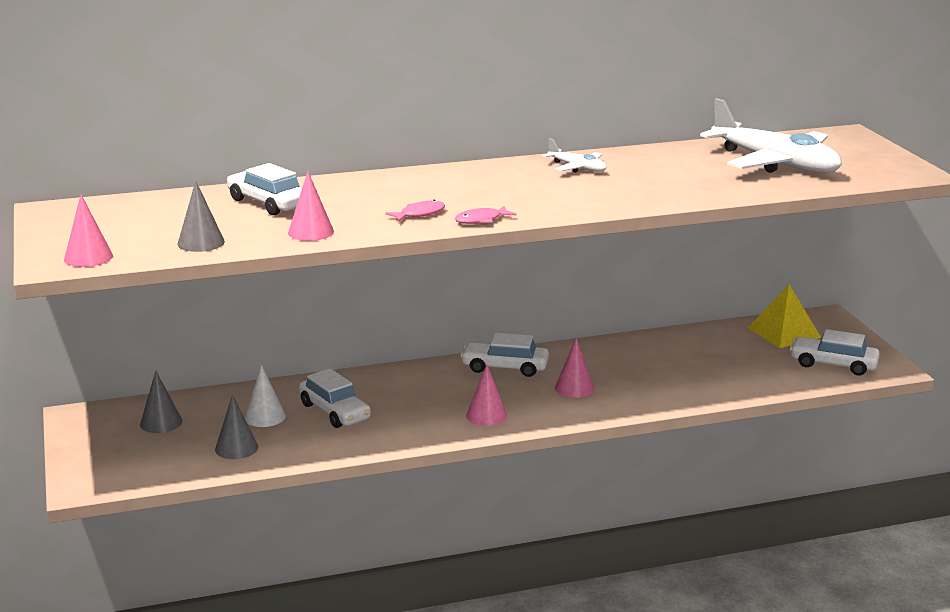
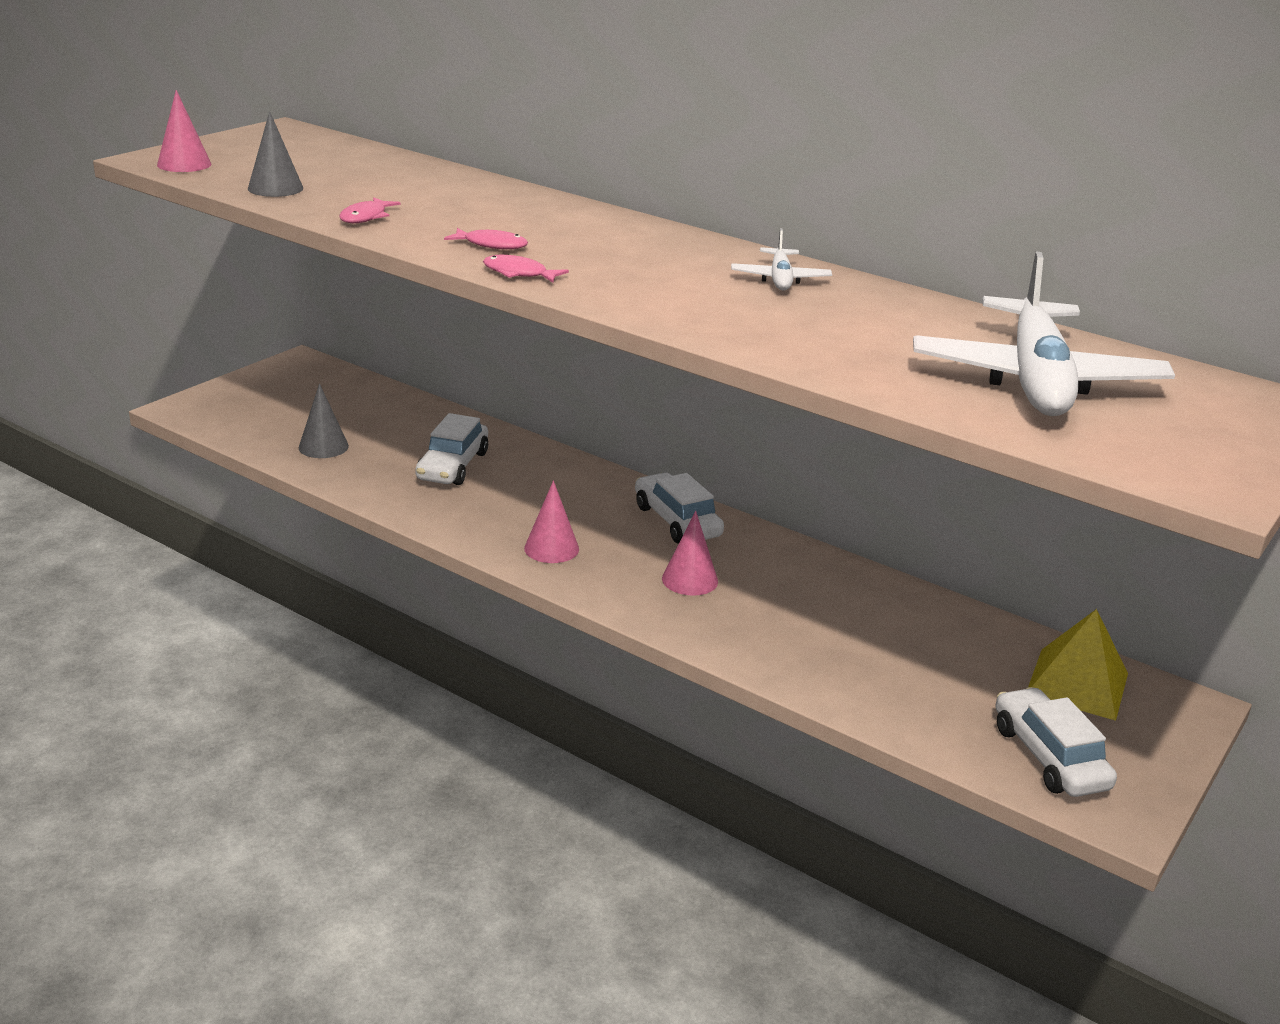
camera: 50 degrees right, 5 degrees up
(161, 422) = (331, 398): grey cone -> none
(265, 417) = (399, 437): white cone -> none
(268, 203) = (421, 185): white car -> none
(311, 232) = (366, 217): pink cone -> pink fish

